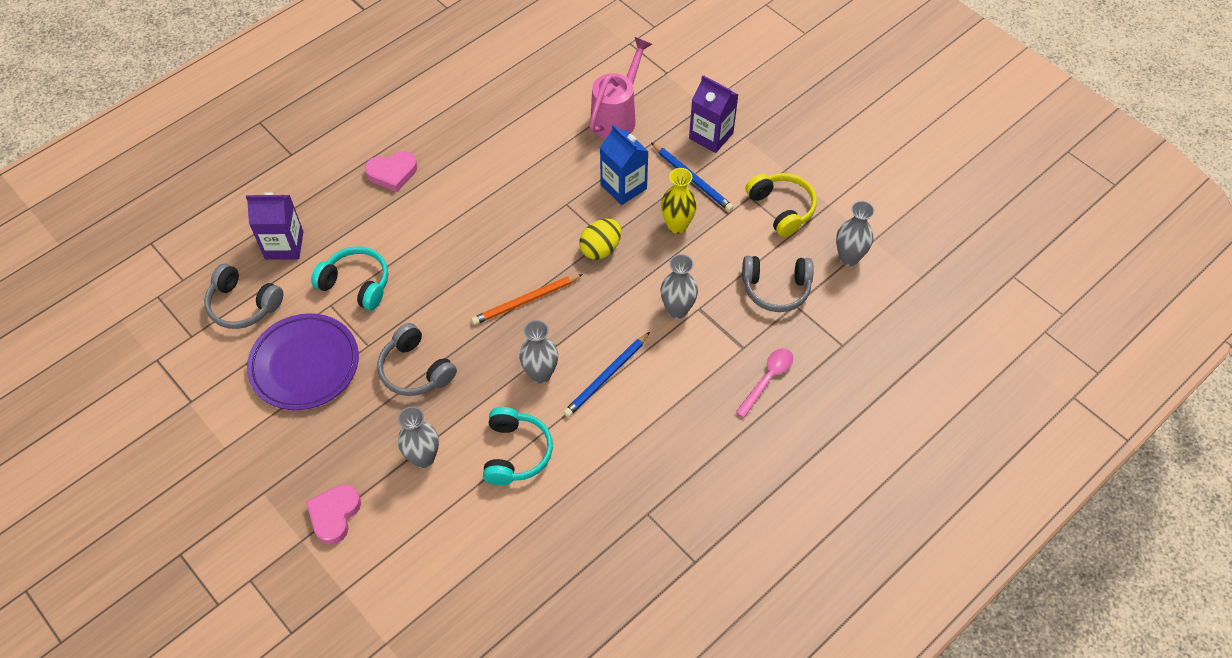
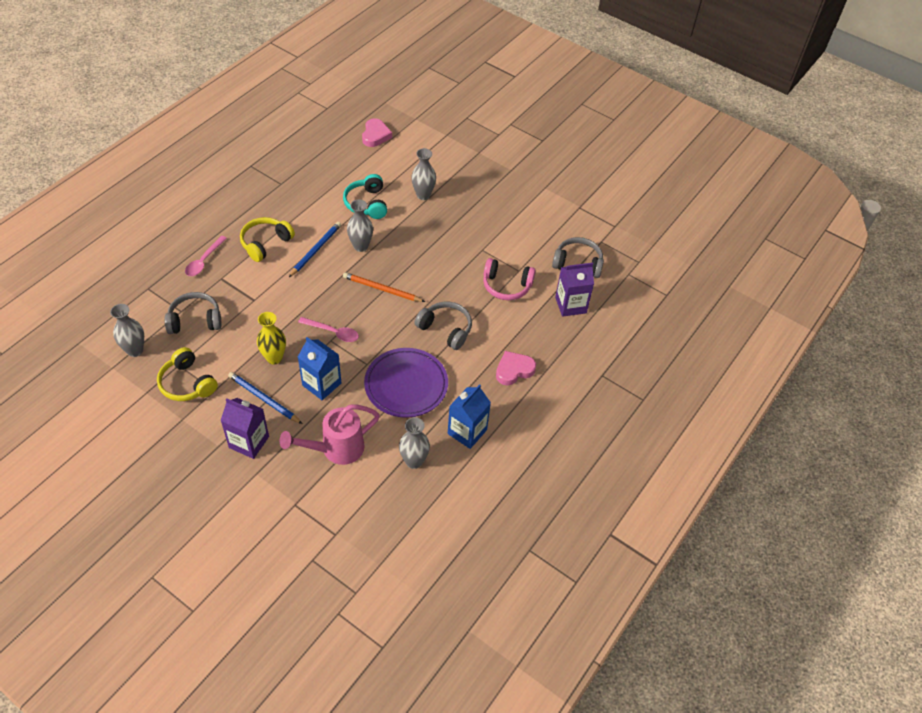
camera: 165 degrees right, 5 degrees down
(304, 365) = (518, 234): purple plate -> purple plate (406, 385)
(334, 515) = (465, 164): pink heart -> pink heart (375, 135)
(356, 284) = (506, 286): turquoise headphones -> pink headphones
(415, 370) = (445, 239): grey headphones -> grey headphones (445, 329)
(471, 115) = (467, 432): none -> blue carton
(525, 301) = (382, 289): orange pencil -> orange pencil turned 120 degrees counterclockwise
(600, 249) = (333, 332): yellow egg -> pink spoon
(617, 116) = (336, 449): pink watering can -> pink watering can turned 45 degrees clockwise
(677, 310) = (270, 297): grey vase -> grey vase (414, 461)
(678, 398) = (265, 243): none -> yellow headphones

